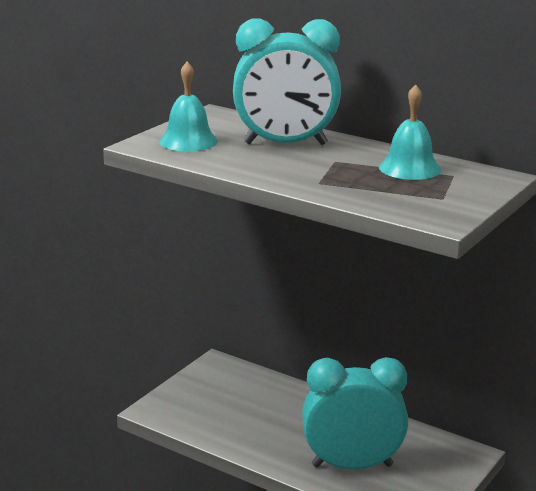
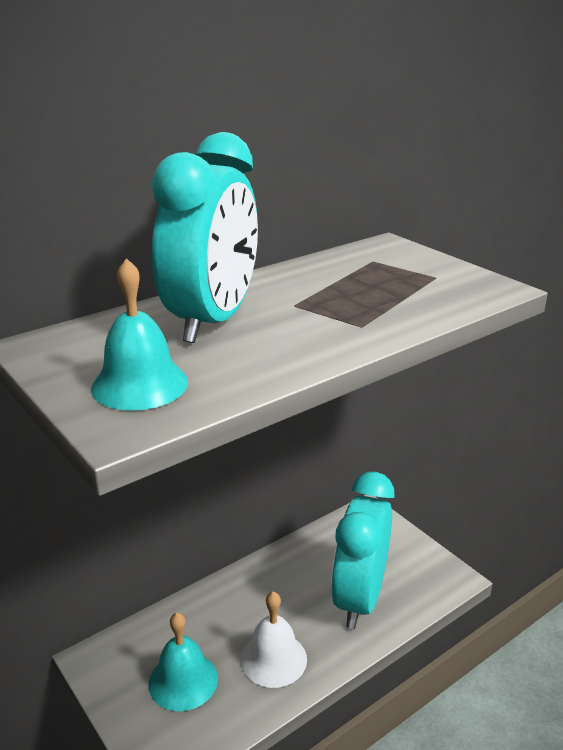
camera: 70 degrees left, 5 degrees up
(261, 435) = (273, 659): none -> white bell
(409, 168) = (342, 274): turquoise bell -> turquoise bell (183, 680)

